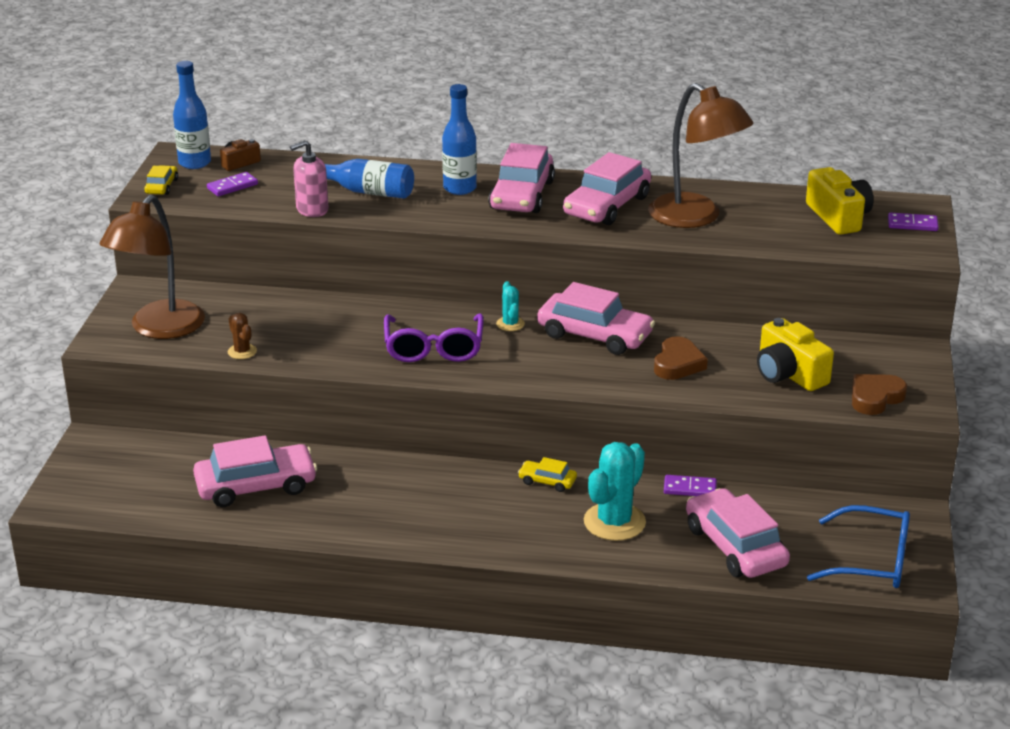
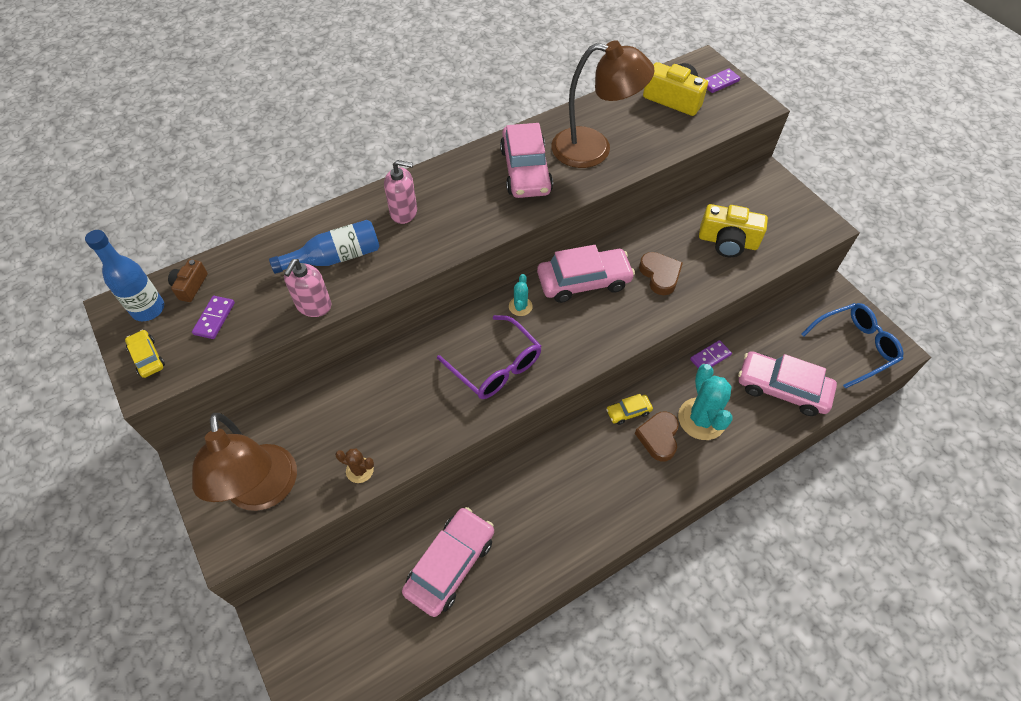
camera: 40 degrees left, 25 degrees up
(460, 188) = (404, 212): blue bottle -> pink soap dispenser
(510, 324) = (520, 306): turquoise cactus -> turquoise cactus turned 60 degrees clockwise
(521, 195) = (456, 193): pink car -> none
(875, 398) = (791, 232): brown heart -> brown heart (658, 437)

